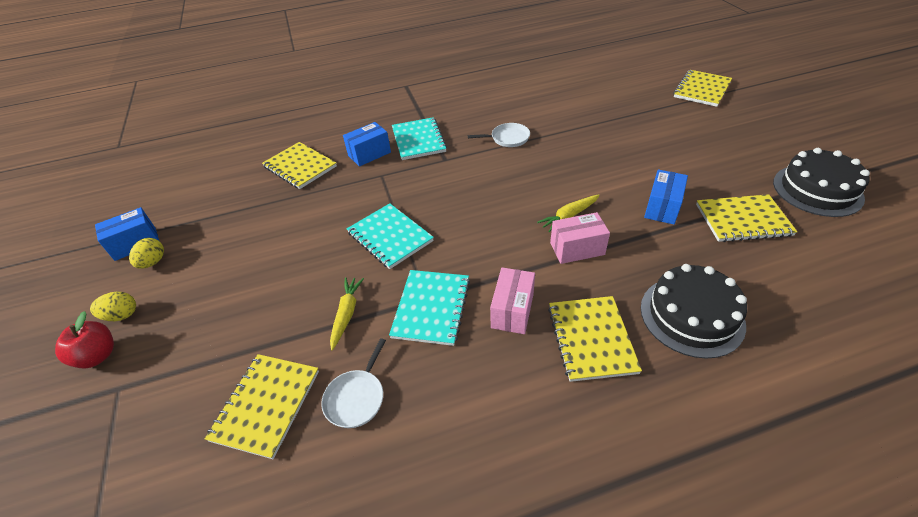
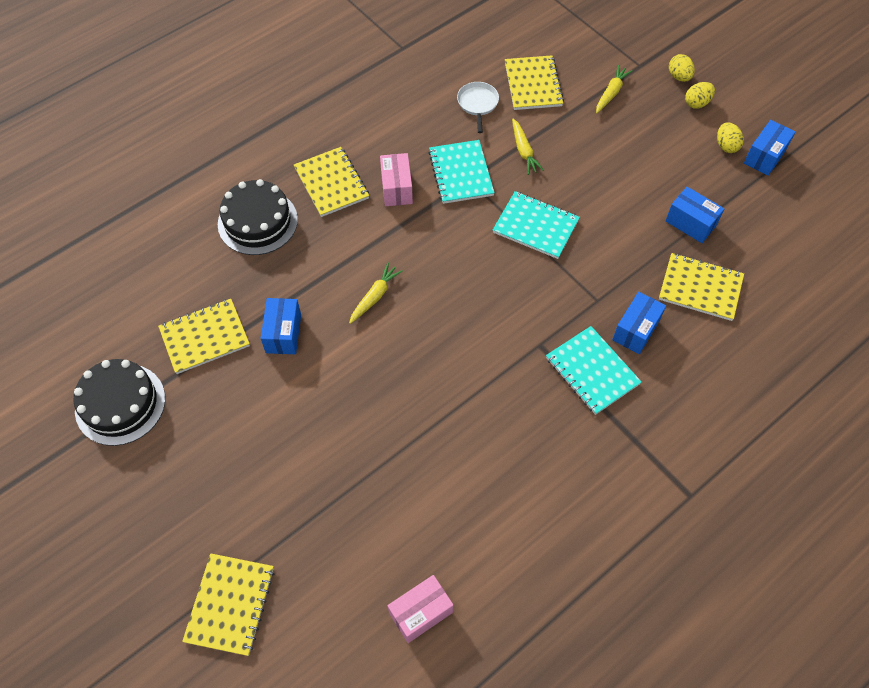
camera: 155 degrees right, 15 degrees up
(98, 356) = (679, 77): red apple -> yellow egg
(190, 359) = (611, 93): none -> yellow carrot
(259, 208) = (690, 223): none -> blue box
(508, 138) = (481, 405): white pan -> none
(577, 249) = (358, 260): pink box -> pink box (420, 612)

